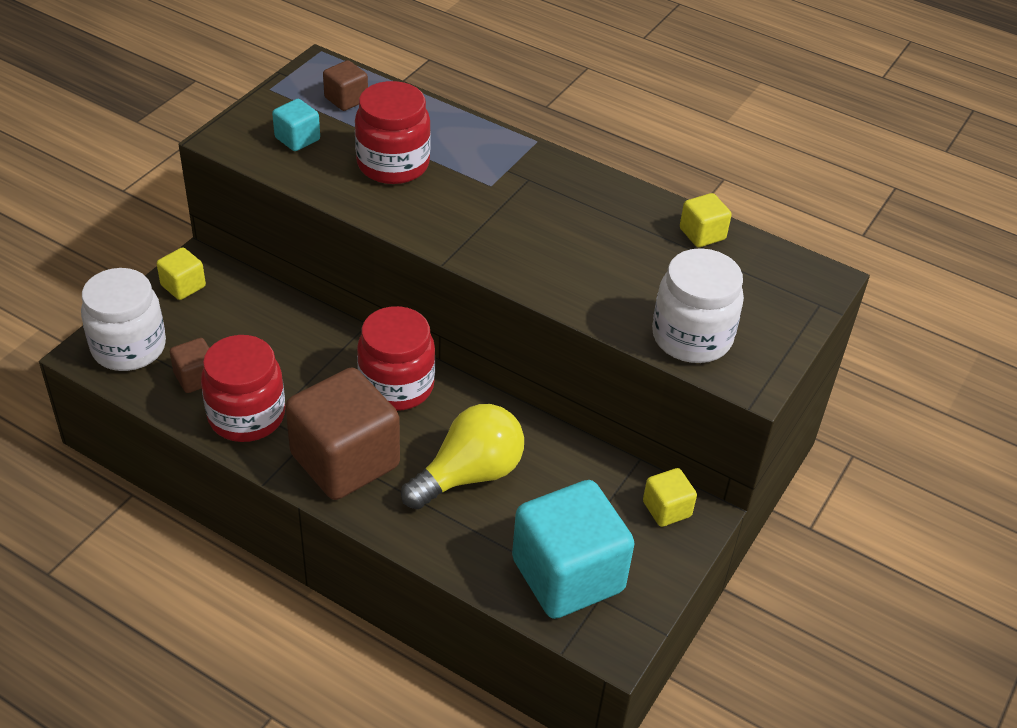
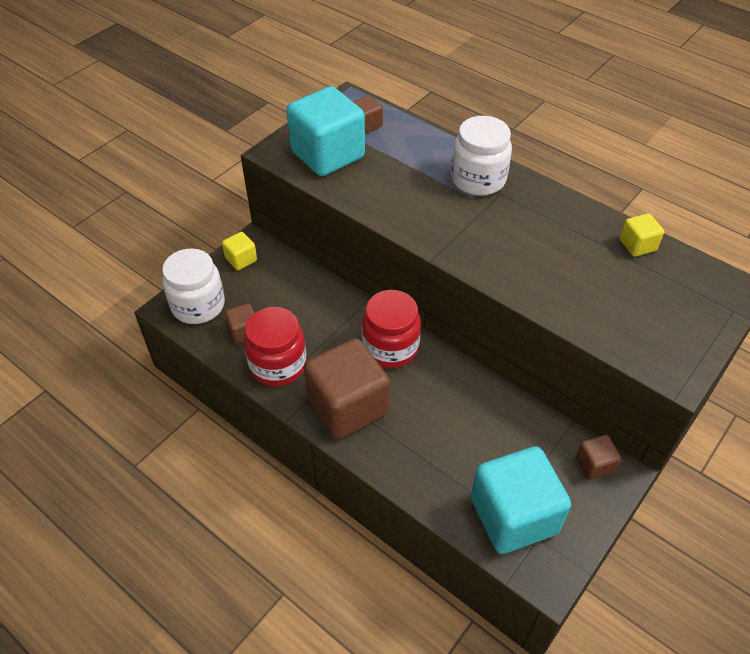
camera: 10 degrees right, 5 degrees up
(297, 139) = (327, 154): turquoise cube -> turquoise cube, size x2.20
(393, 164) = (397, 177): red jar -> none
(469, 475) = (441, 424): yellow light bulb -> none
(666, 509) = (594, 465): yellow cube -> brown cube
(691, 337) = (627, 334): white jar -> white jar (478, 179)

